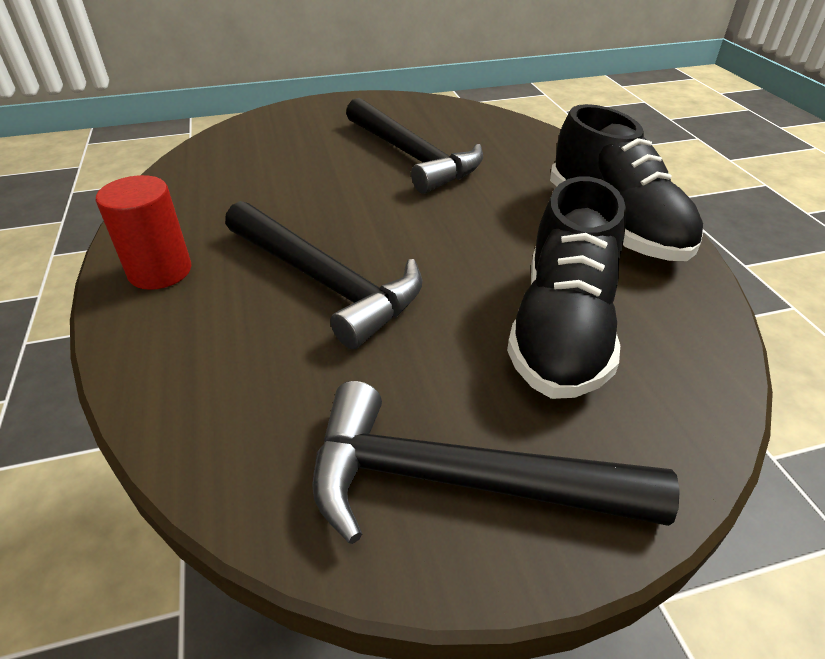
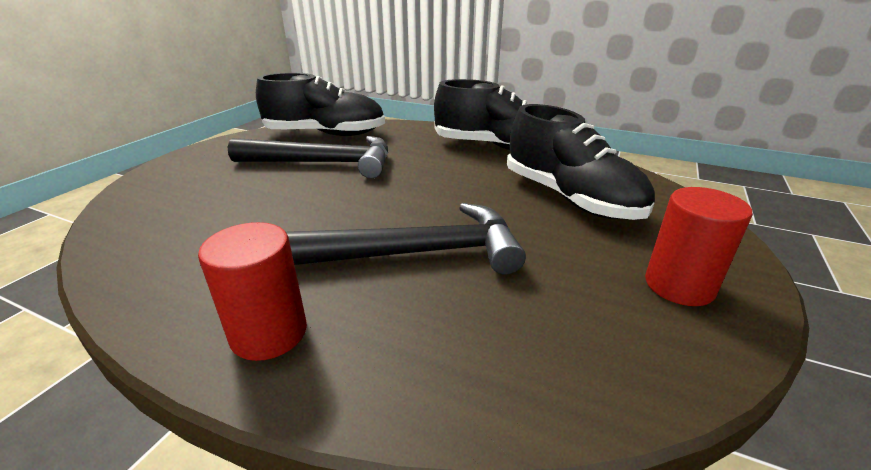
camera: 50 degrees left, 10 degrees down
(460, 482) = (679, 285): black hammer -> red cylinder
(470, 124) = (325, 134): none -> black shoe

